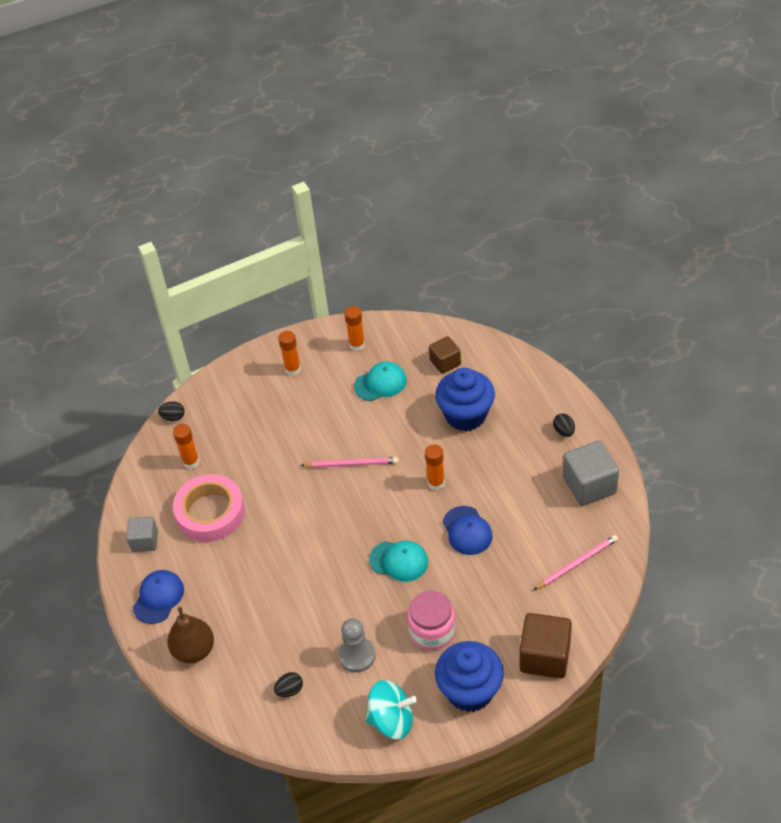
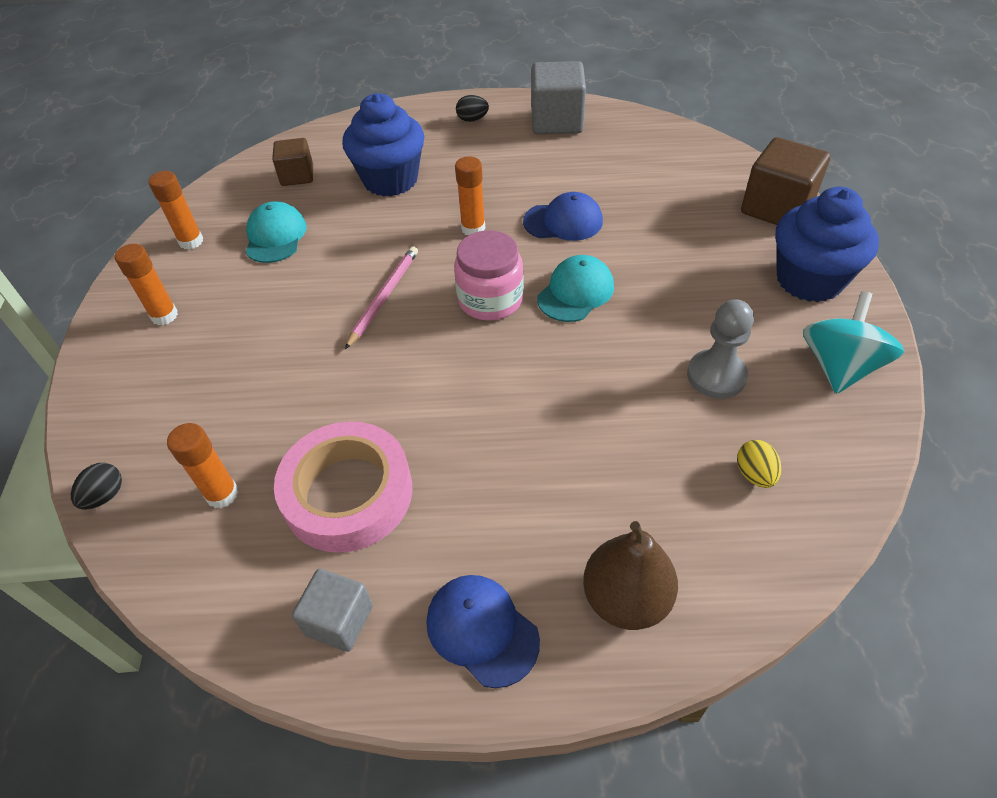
camera: 70 degrees left, 0 degrees up
(290, 690) = (754, 474): black egg -> yellow egg
(432, 631) = (703, 290): pink jar -> pink jar (490, 299)
(577, 563) = (656, 154): pink pencil -> none

